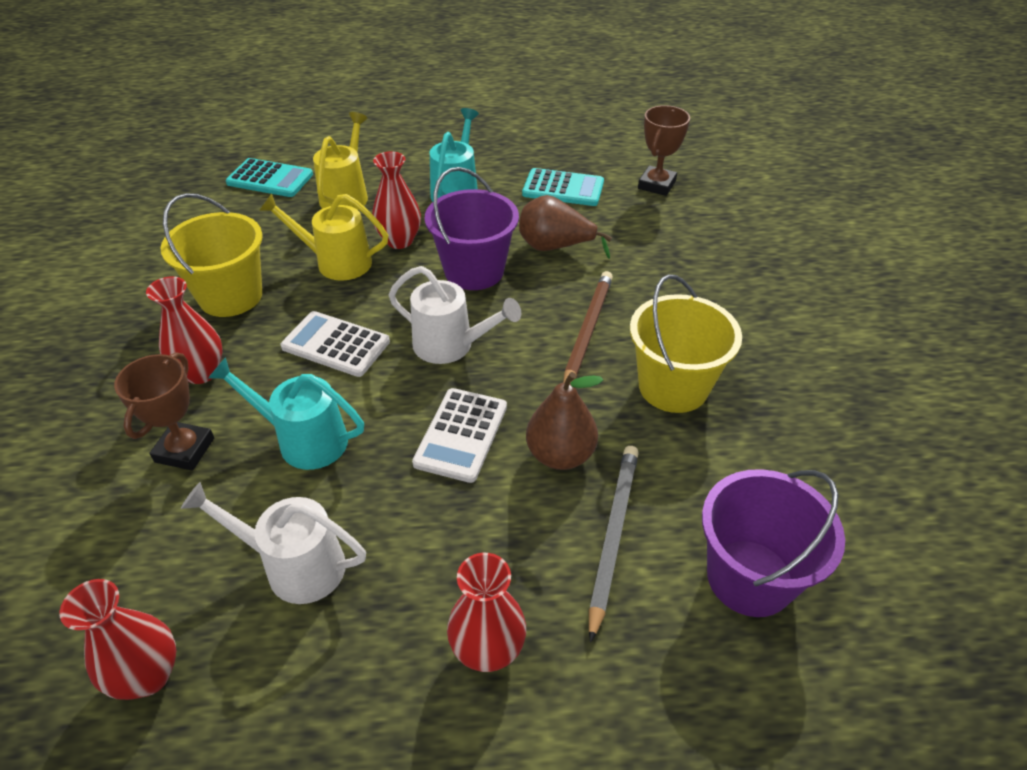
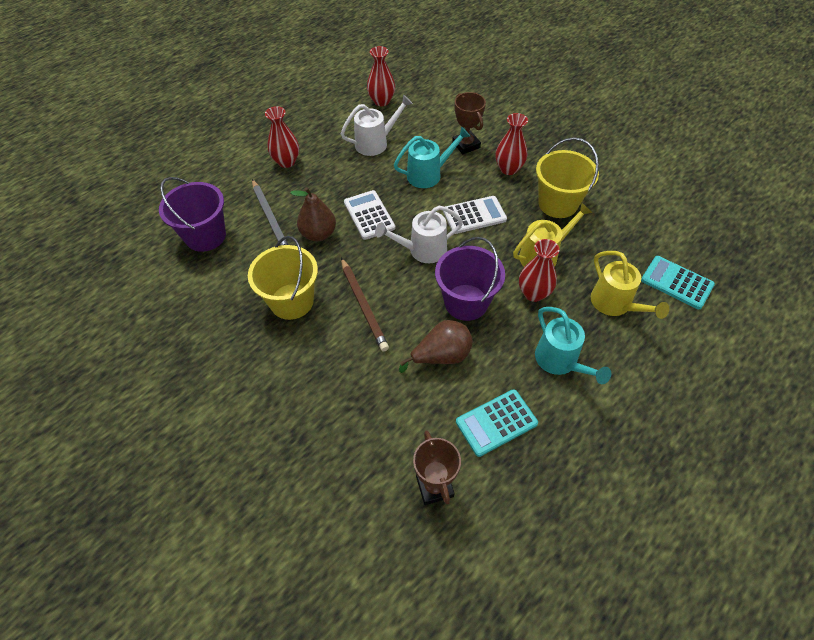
camera: 140 degrees right, 10 degrees up
(270, 179) = (676, 283): turquoise calculator -> turquoise calculator turned 60 degrees clockwise

